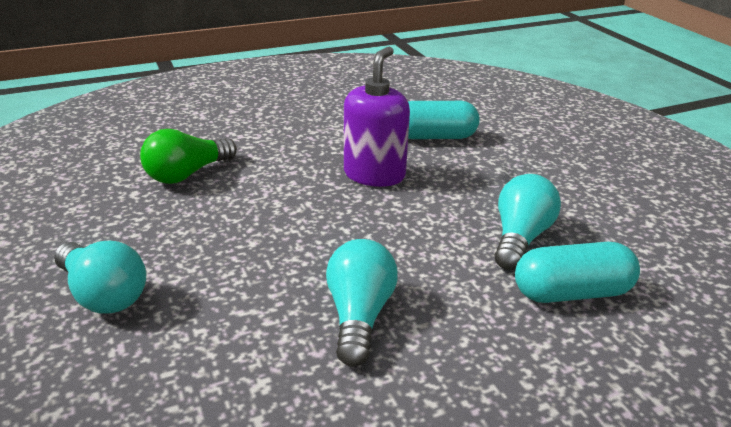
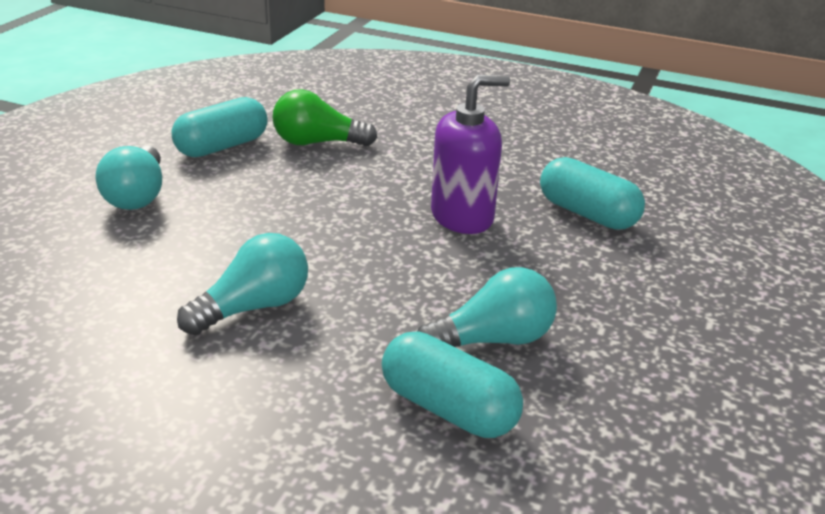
camera: 45 degrees right, 0 degrees up
(110, 214) = (222, 146): none -> turquoise capsule

